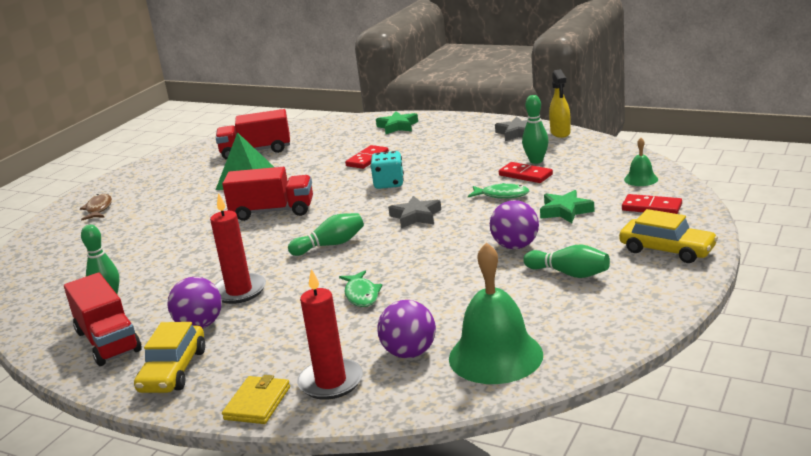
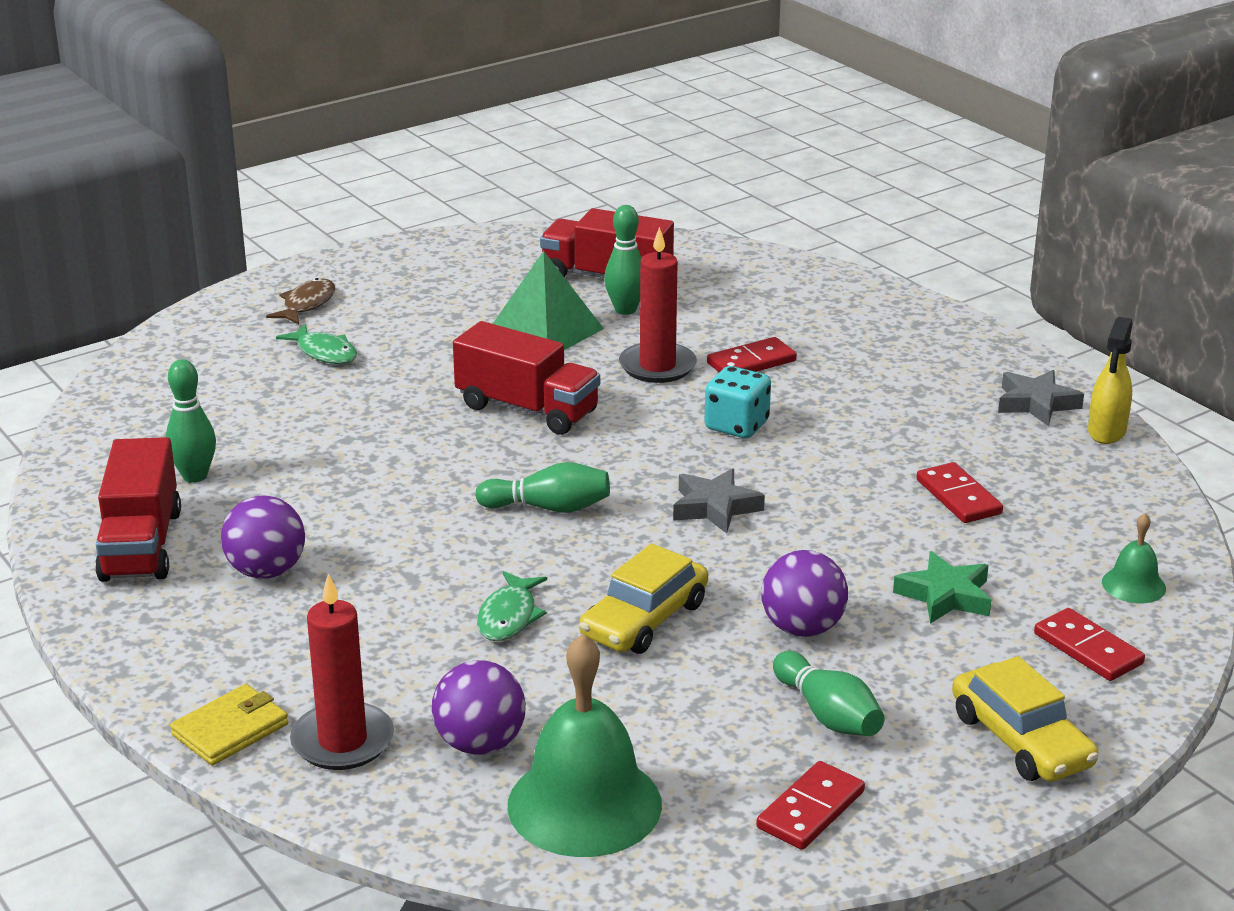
camera: 25 degrees right, 5 degrees up
(173, 370) = (177, 629): yellow car -> yellow car (644, 619)
(239, 291) = (361, 536): red candle -> red candle (657, 366)
(397, 126) = (860, 311): green star -> none
(502, 195) = (881, 522): green fish -> green fish (324, 352)
(536, 161) = (1005, 475): green bowling pin -> green bowling pin (625, 310)
(608, 313) = (810, 810): none -> red domino

